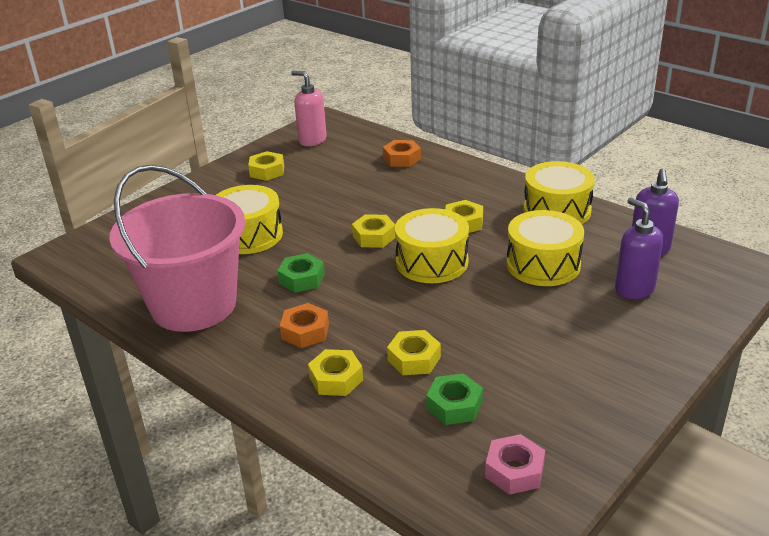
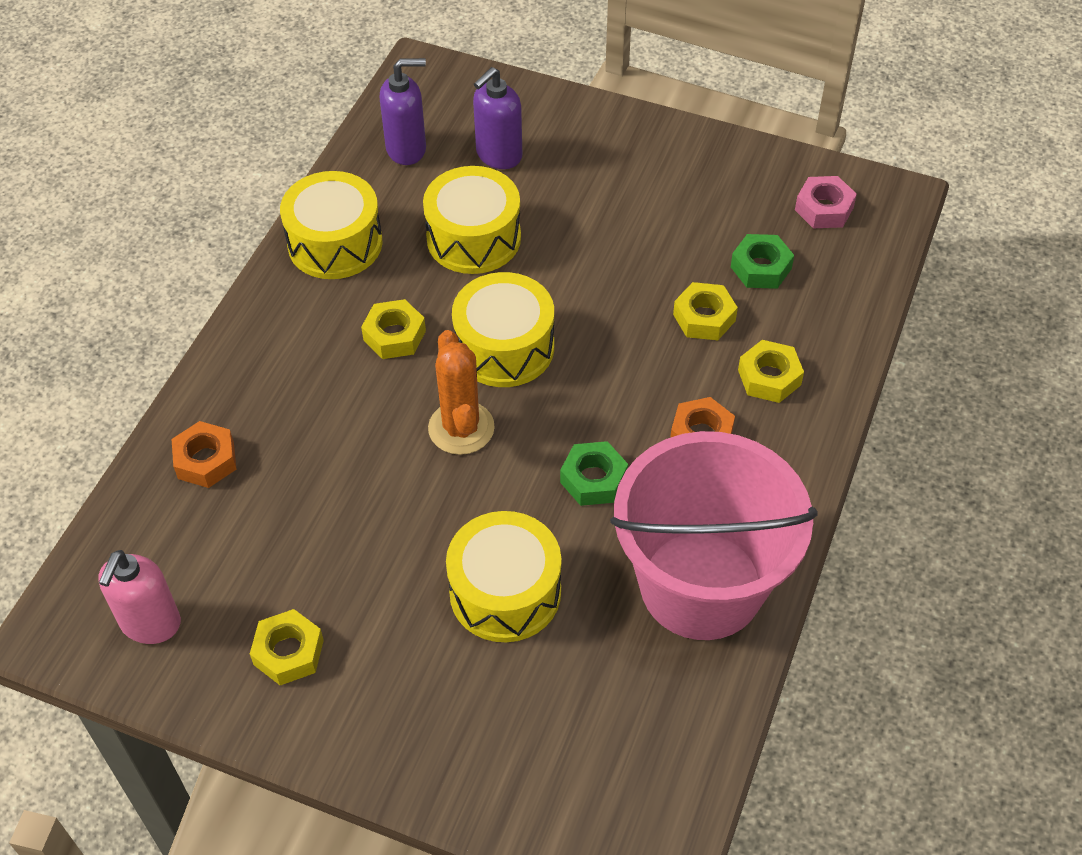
camera: 110 degrees left, 20 degrees up
(374, 236) = (461, 428): yellow nut -> orange cactus

